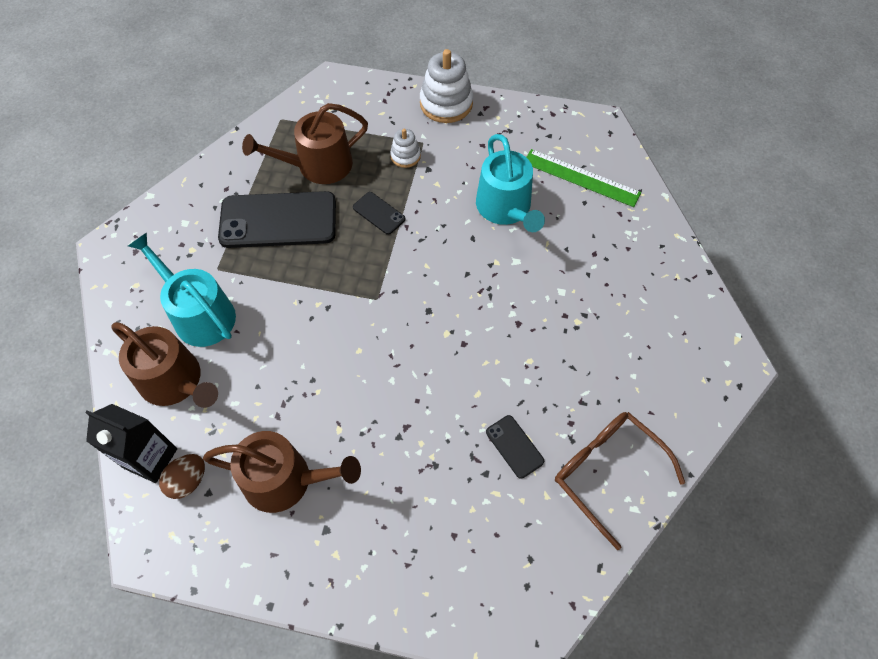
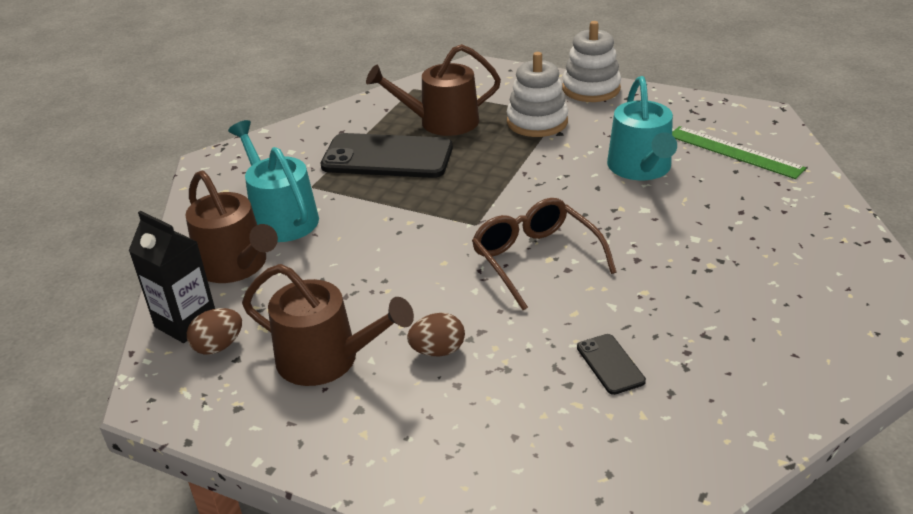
camera: 15 degrees right, 25 degrees down
(375, 455) = (438, 351): none -> brown egg
(379, 213) = (496, 160): black phone -> none
(405, 156) = (537, 122): white stacking toy -> white stacking toy, size x1.83
(606, 472) = (727, 403): brown glasses -> brown glasses (535, 259)

